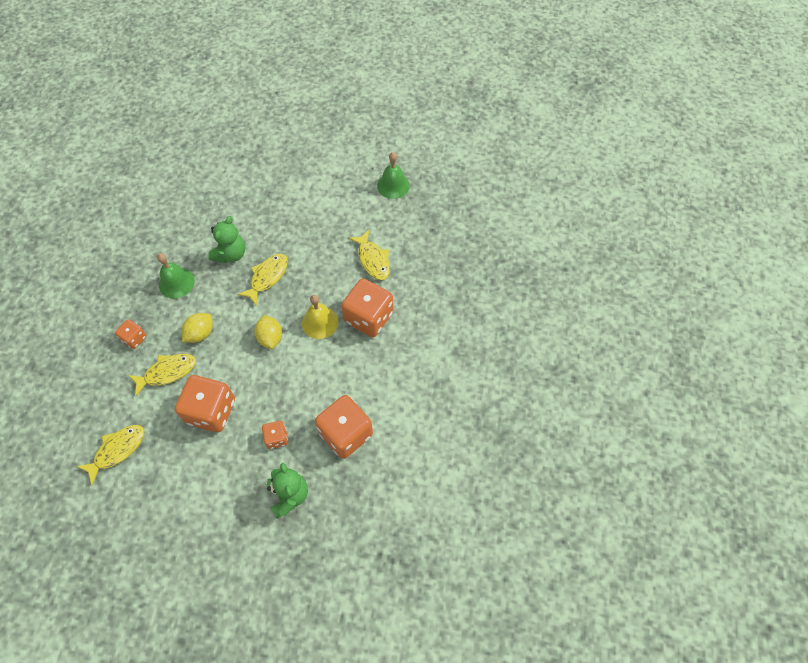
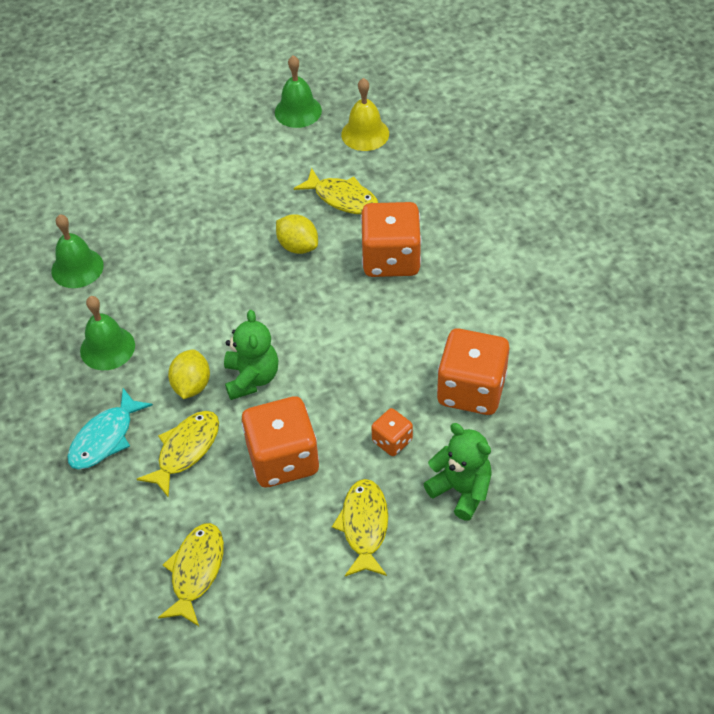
camera: 30 degrees left, 10 degrees down
(134, 338) = (105, 438): orange dice -> turquoise fish
(199, 222) = (77, 268): none -> green bell
(231, 254) = (153, 280): green teddy bear -> green teddy bear (252, 378)
(267, 277) = (225, 281): yellow fish -> yellow fish (364, 526)
(270, 337) = (288, 342): yellow lemon -> yellow lemon (298, 246)
(320, 322) = (336, 294): yellow bell -> yellow bell (365, 134)

